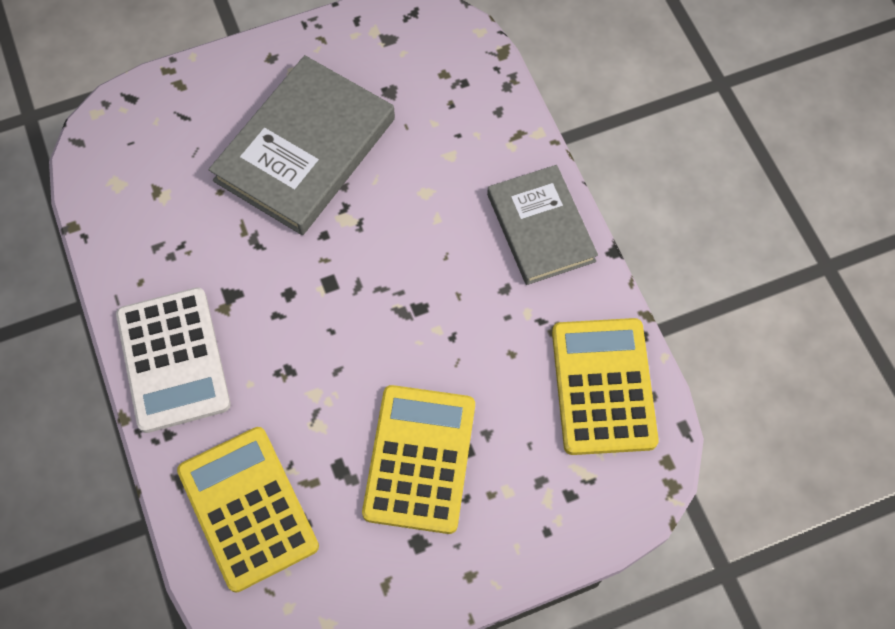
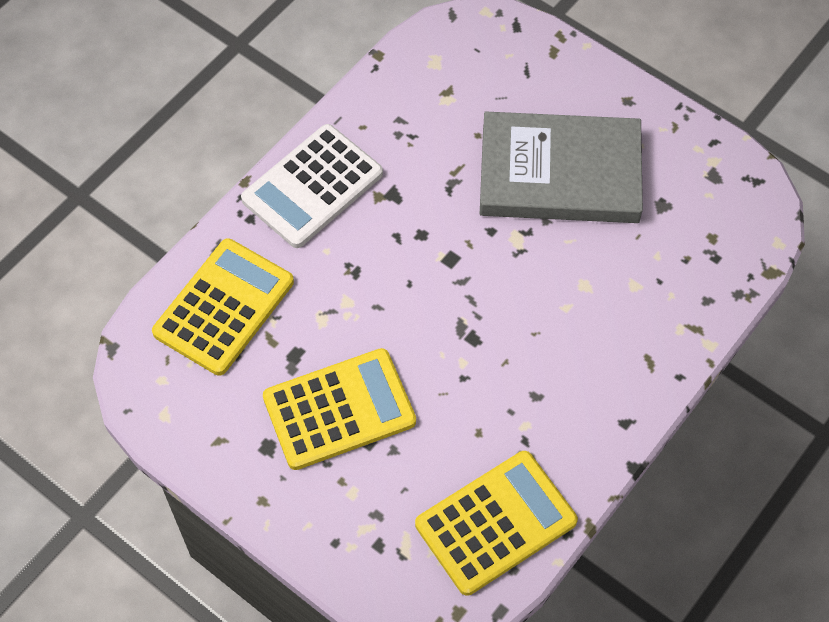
camera: 60 degrees right, 5 degrees down
(540, 227) = (615, 394): grey book -> none

